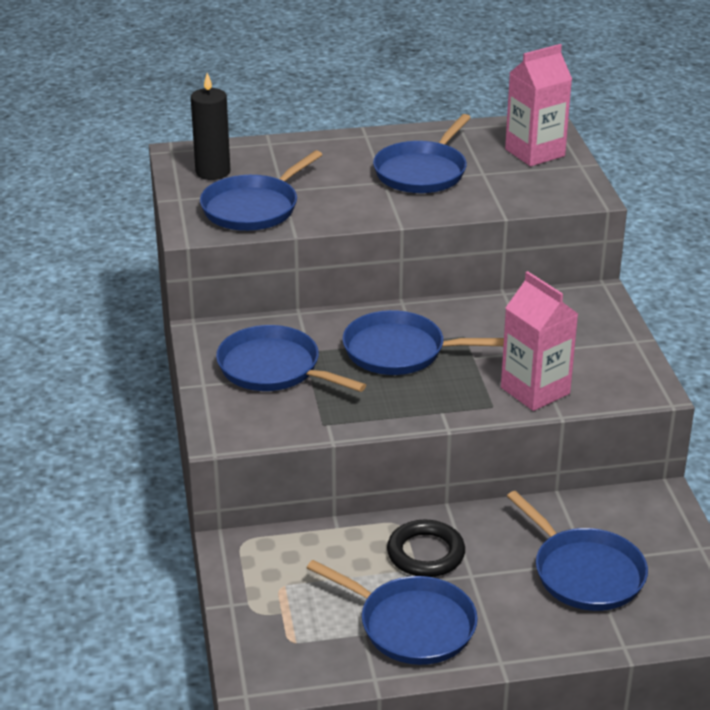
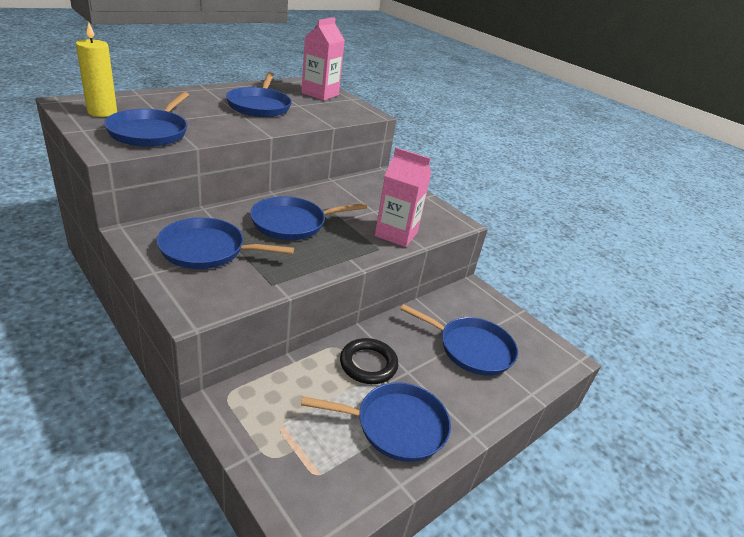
camera: 35 degrees left, 0 degrees up
(213, 172) = (102, 112): black candle -> yellow candle

